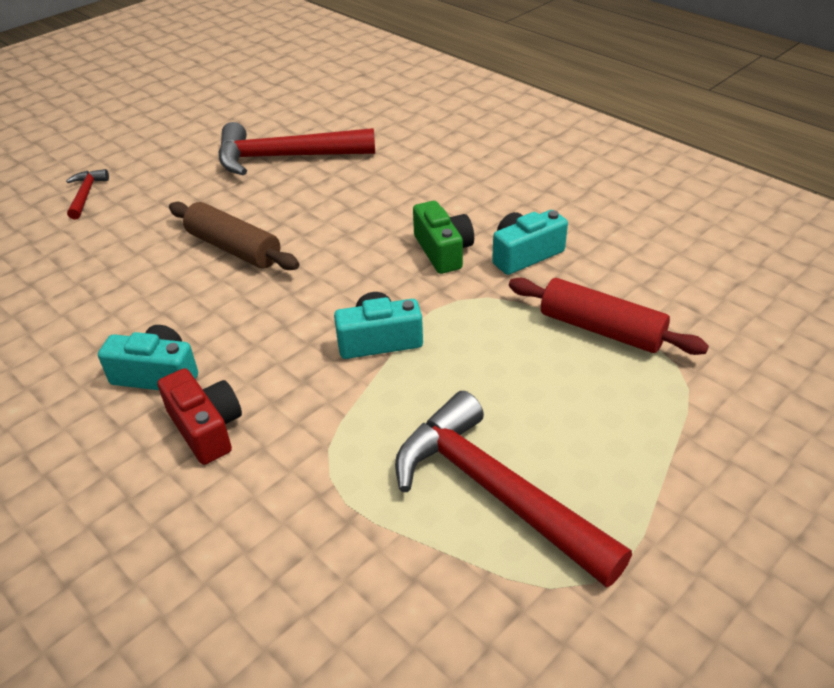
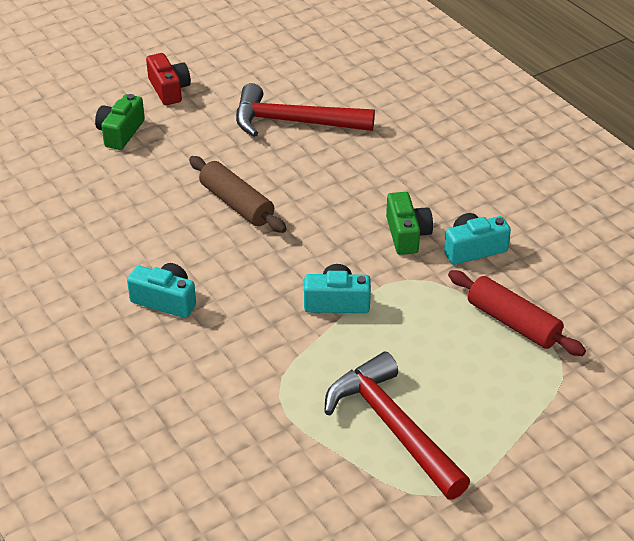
camera: 10 degrees right, 0 degrees up
(86, 194) = (120, 133): red hammer -> green camera
(206, 428) = (197, 347): red camera -> red camera (169, 89)

